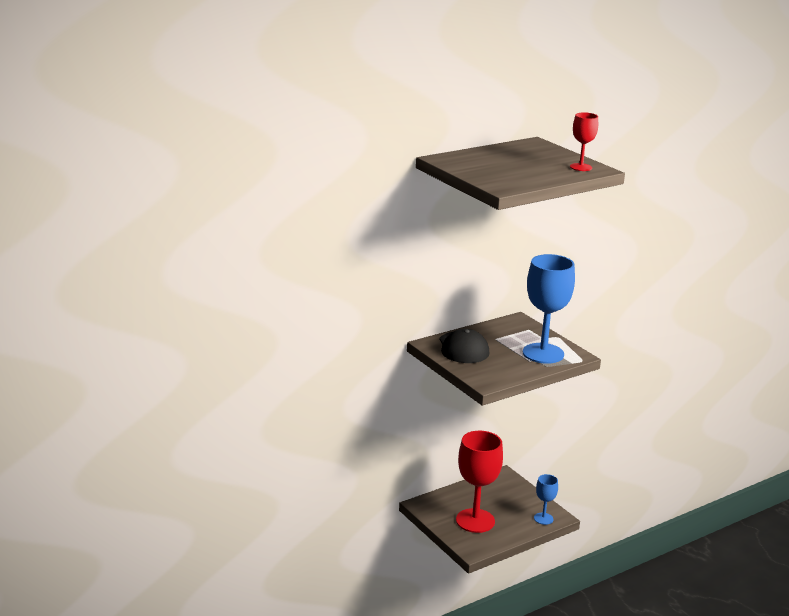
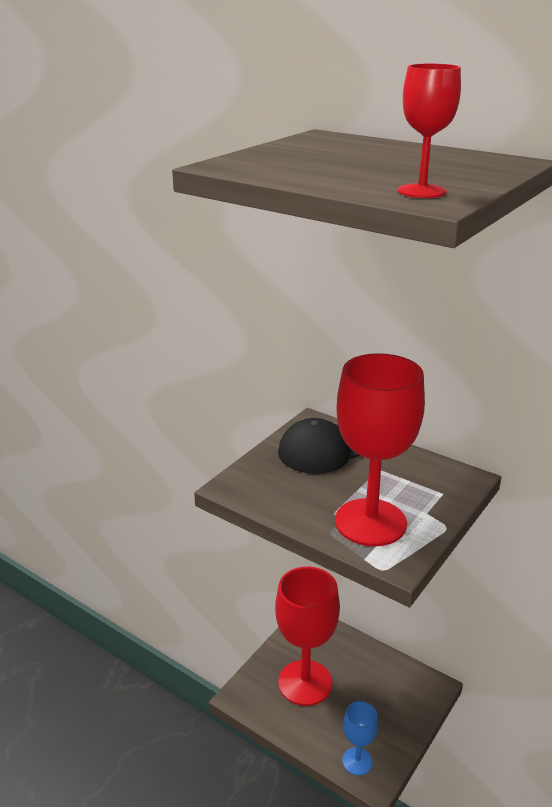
camera: 70 degrees right, 5 degrees up
(543, 353) = (370, 522): blue goblet -> red goblet

